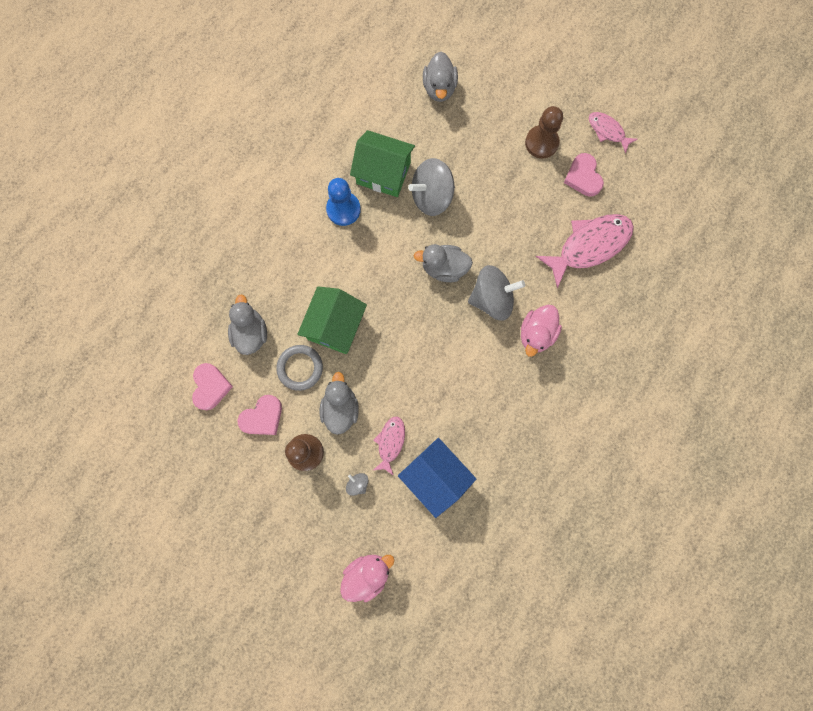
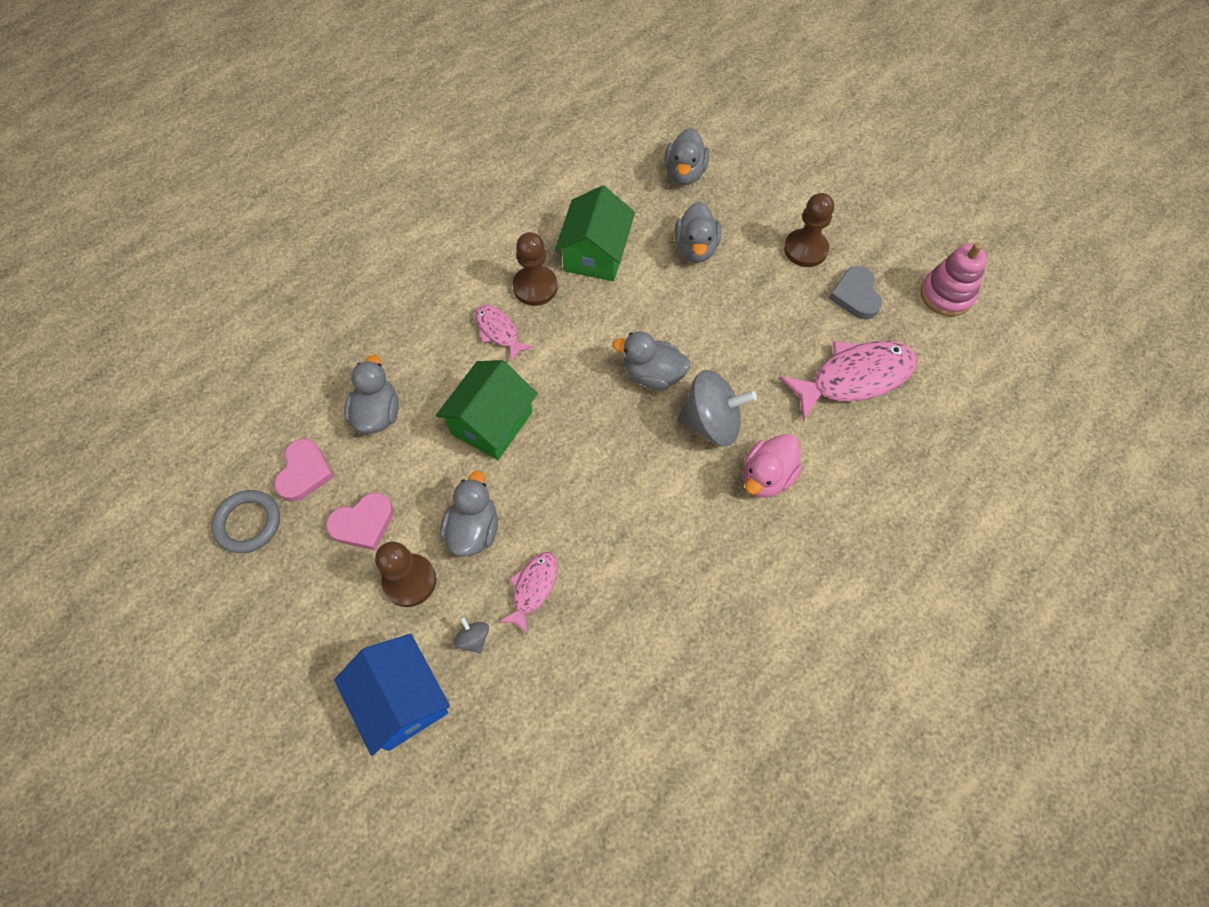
camera: 10 degrees right, 15 degrees down
(300, 368) = (431, 468): grey ring -> grey ring (248, 523)
(343, 209) = (535, 287): blue pawn -> brown pawn
(367, 574) = (456, 776): pink duck -> none
(383, 173) = (595, 254): green house -> green house turned 75 degrees clockwise
(432, 196) = (652, 289): grey spinning top -> none
(435, 476) = (588, 648): blue house -> blue house (402, 699)
(458, 155) = (695, 248): none -> grey duck
(583, 177) = (855, 295): pink heart -> grey heart
(607, 131) = (894, 248): pink fish -> pink fish (498, 331)
(649, 165) = (946, 295): none -> pink stacking toy

